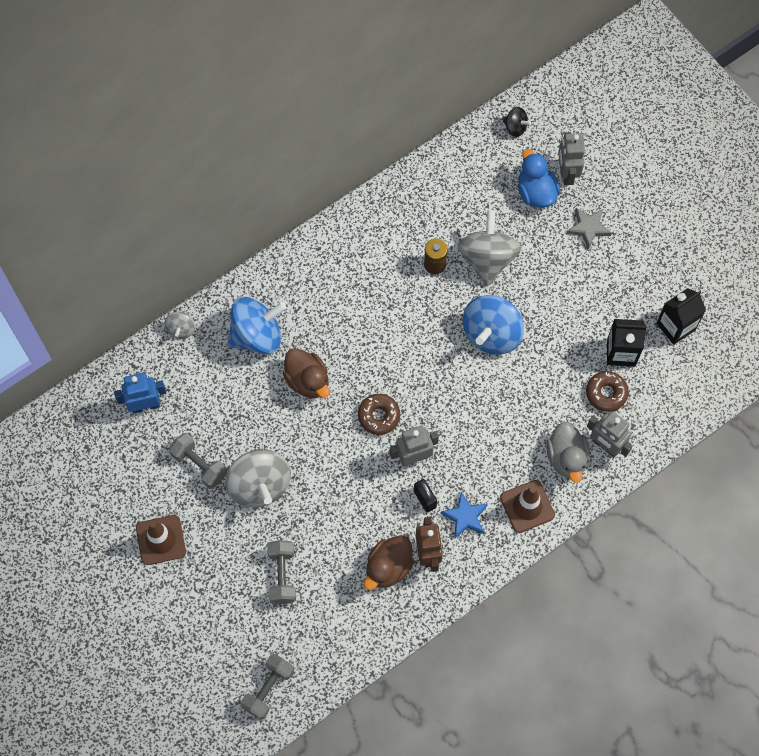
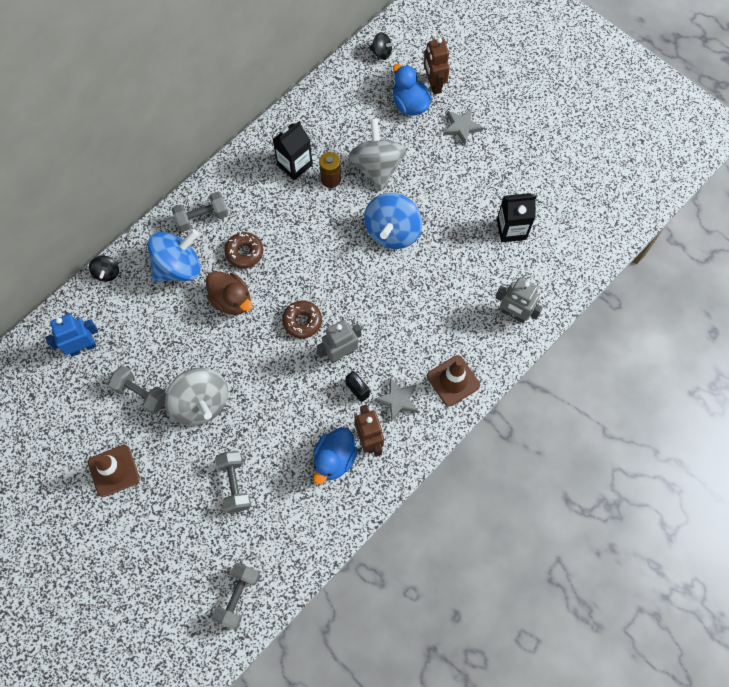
camera: 10 degrees left, 0 degrees up
(181, 329) = (107, 273): grey spinning top -> black spinning top
(290, 285) = (202, 217): none -> grey dumbbell
(388, 567) = (334, 459): brown duck -> blue duck
(465, 516) = (397, 400): blue star -> grey star
(566, 173) = (433, 84): grey robot -> brown robot
(566, 458) = (480, 331): grey duck -> none
(606, 393) = (505, 267): brown donut -> brown donut (244, 253)
(675, 326) = (555, 199): black carton -> black carton (294, 165)

